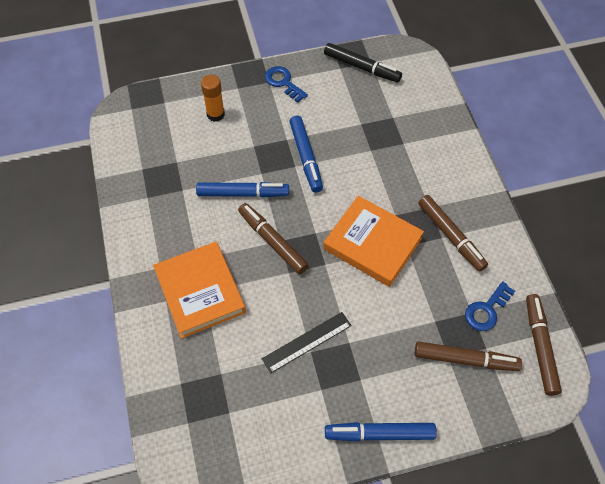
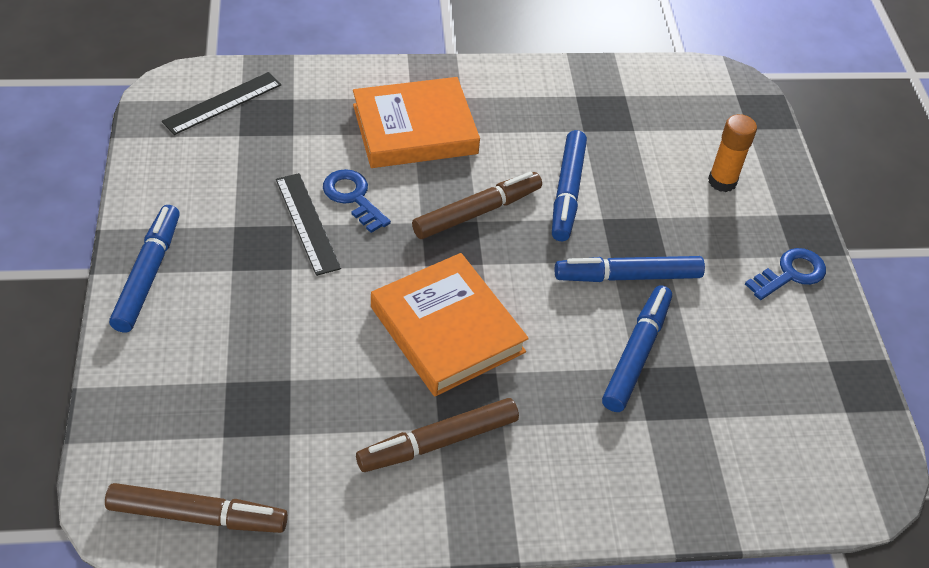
camera: 95 degrees right, 10 degrees down
(195, 435) = (222, 103): none -> black ruler
(361, 150) = (636, 354): none -> blue marker
(362, 67) = (831, 394): black marker -> none
(372, 244) = (447, 329): orange book -> orange book turned 75 degrees counterclockwise
(465, 359) = (214, 402): brown marker -> none
(486, 310) = (287, 456): blue key -> blue key (353, 197)

